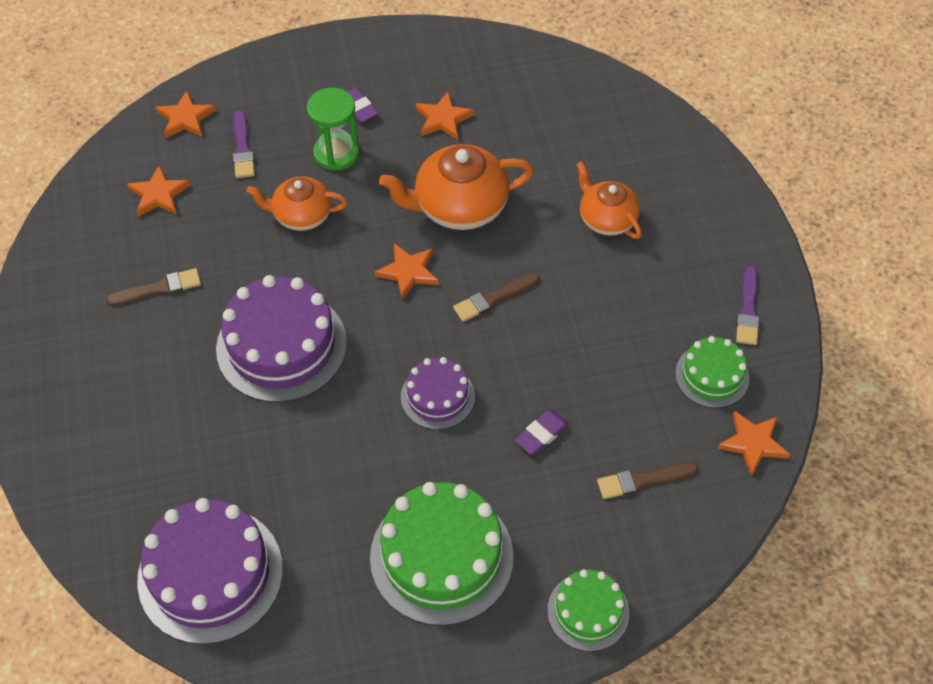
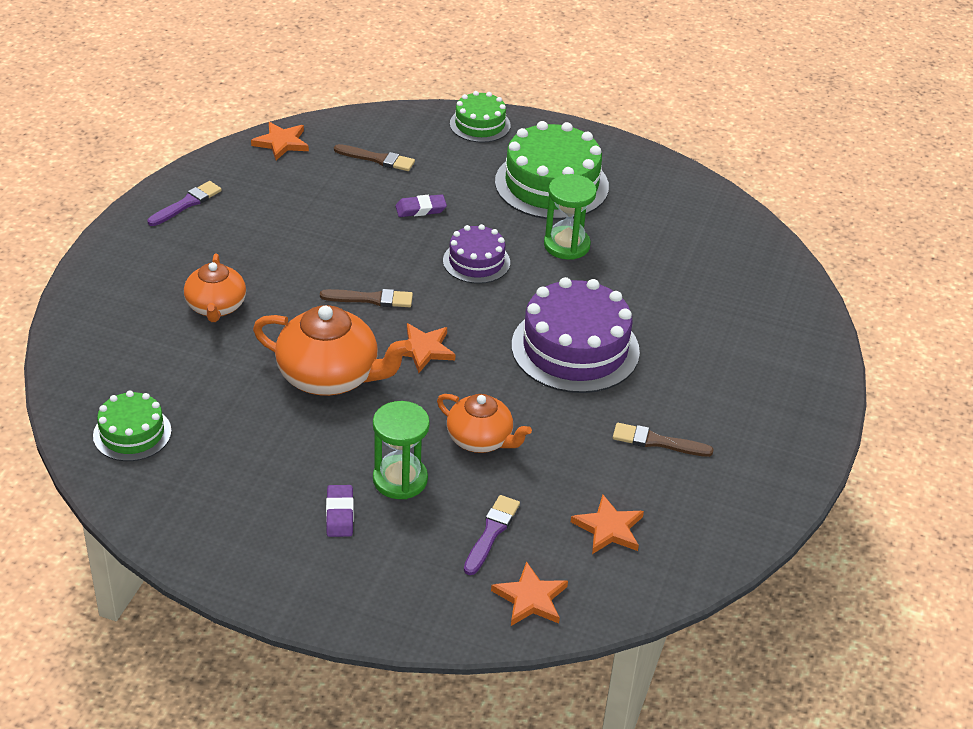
camera: 150 degrees left, 15 degrees down
(210, 574) = (722, 243): purple cake -> none
(368, 471) = (566, 245): none -> green hourglass
(443, 119) = (266, 459): orange star -> none
(712, 376) = (263, 184): green cake -> green cake (132, 433)

